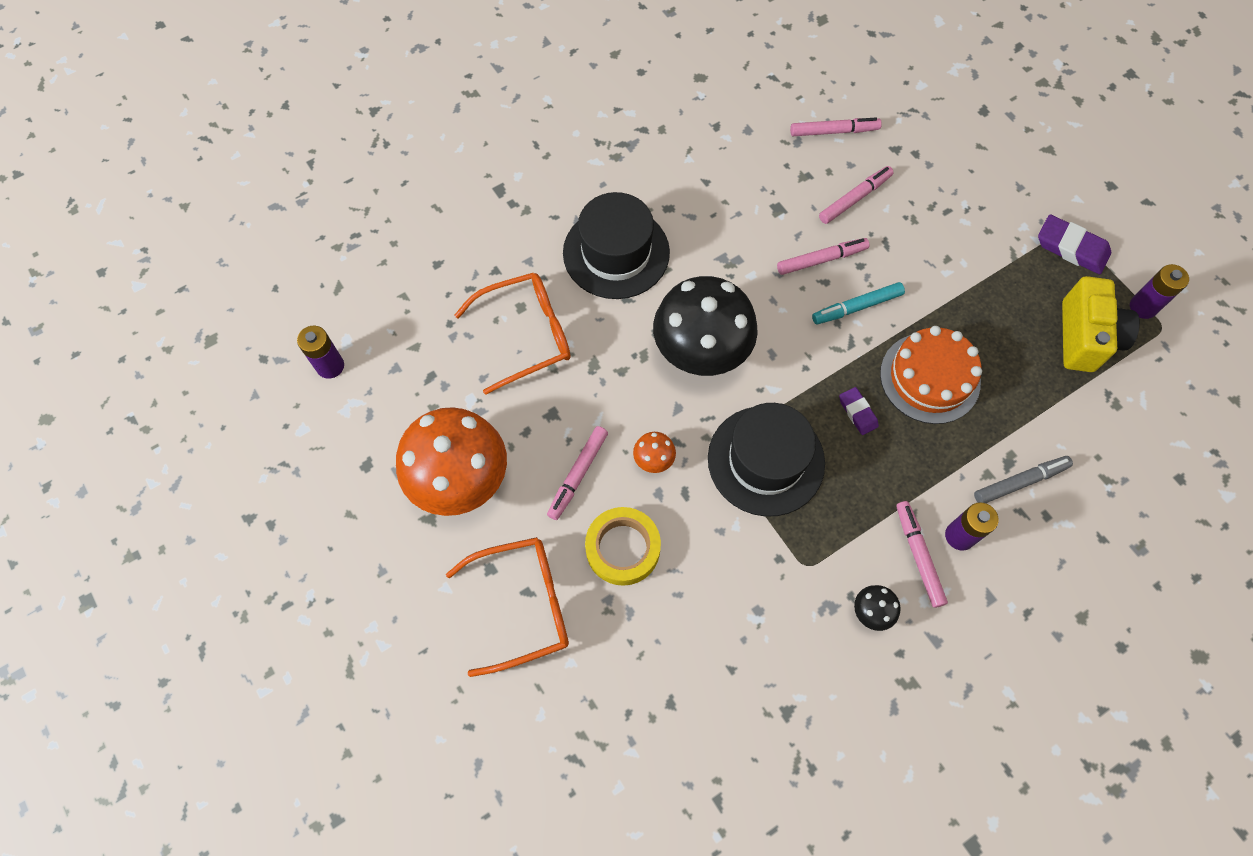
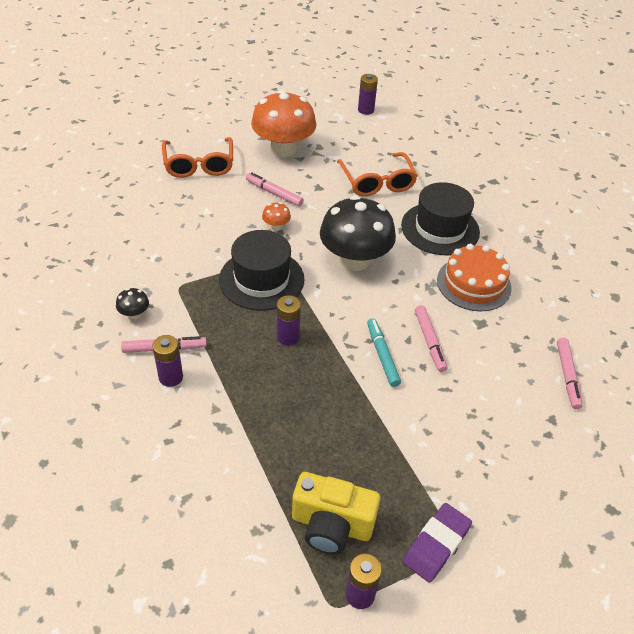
camera: 95 degrees right, 20 degrees down
(623, 548) = (220, 206): yellow tape -> none
(855, 198) = (493, 376): pink marker -> none
(857, 412) = (288, 337): purple eraser -> purple battery
(929, 378) = (309, 390): orange cake -> orange cake (473, 284)
(1020, 482) = (202, 430): grey marker -> none

